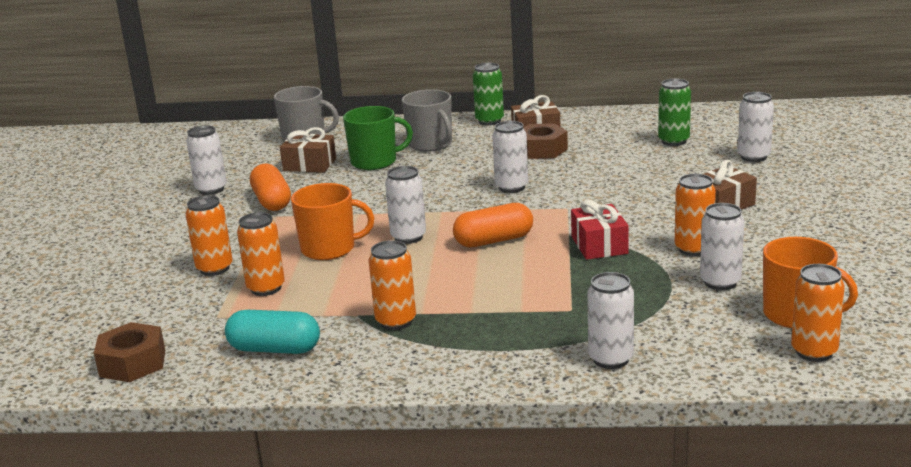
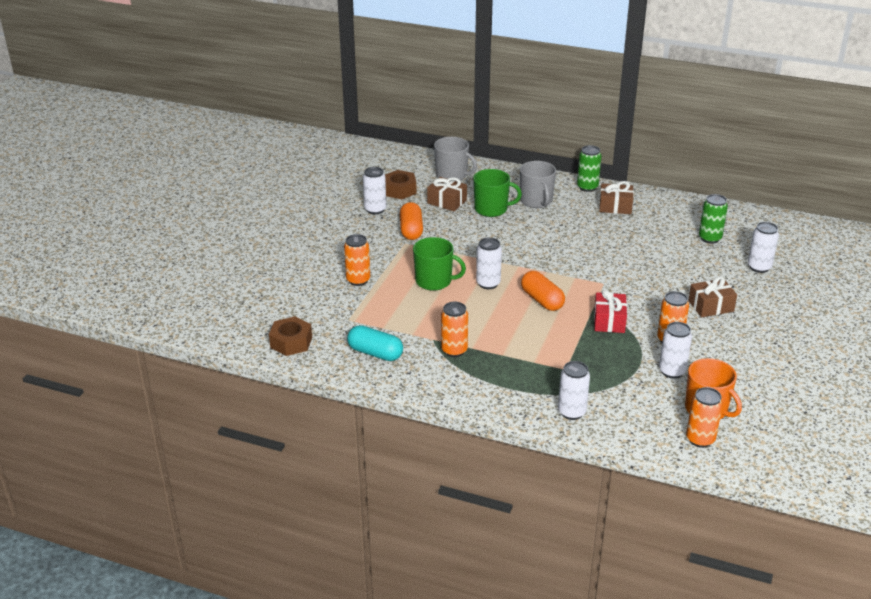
camera: 15 degrees right, 10 degrees up
(266, 288) = (384, 304): orange can -> none
(329, 249) = (434, 281): orange mug -> green mug
(494, 241) = (542, 300): orange capsule -> orange capsule turned 60 degrees clockwise
(511, 187) = (574, 255): white can -> none
(542, 150) = (611, 225): brown nut -> brown nut (400, 190)

